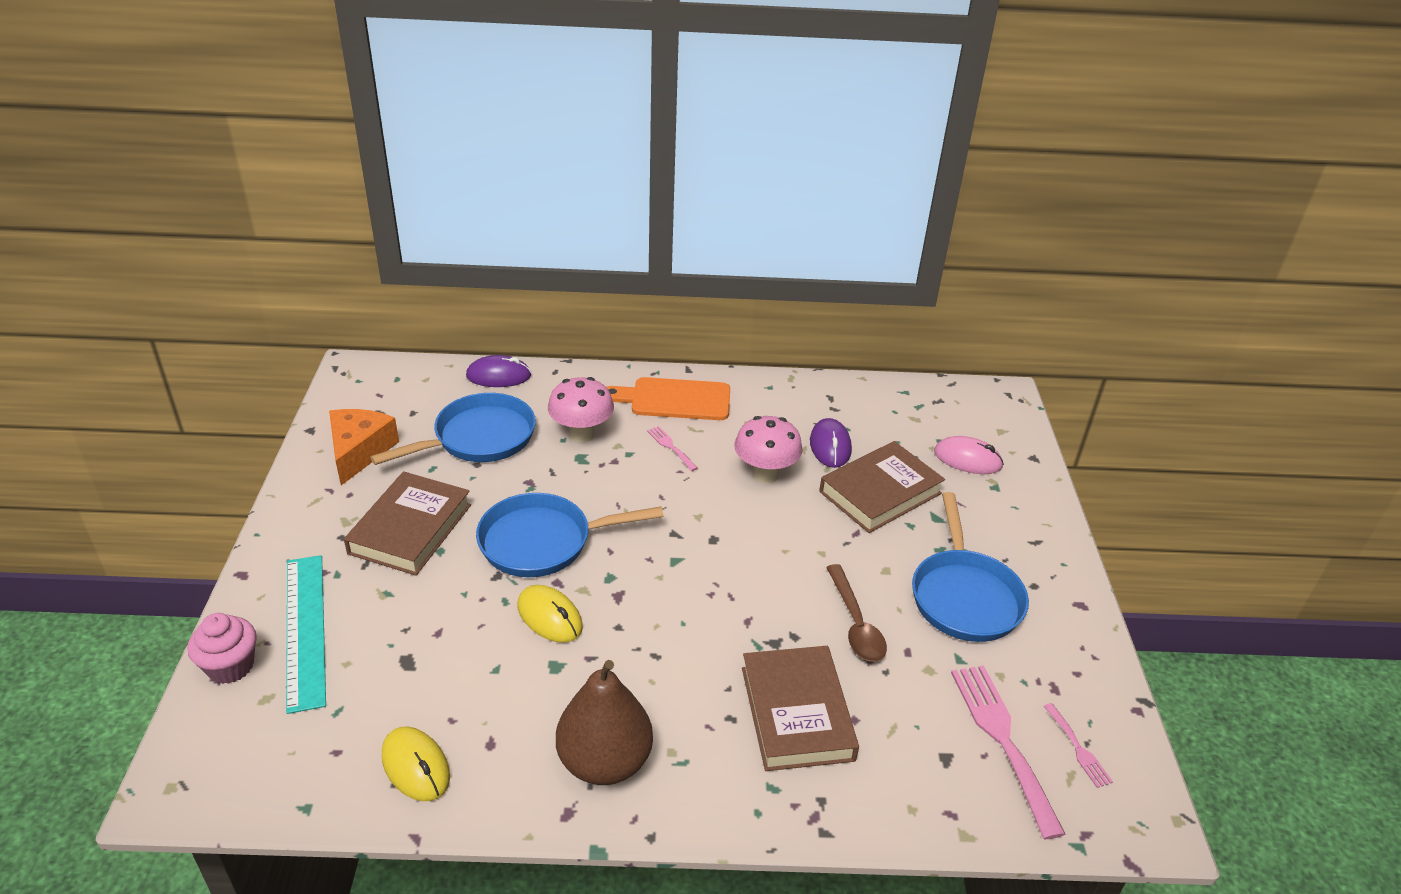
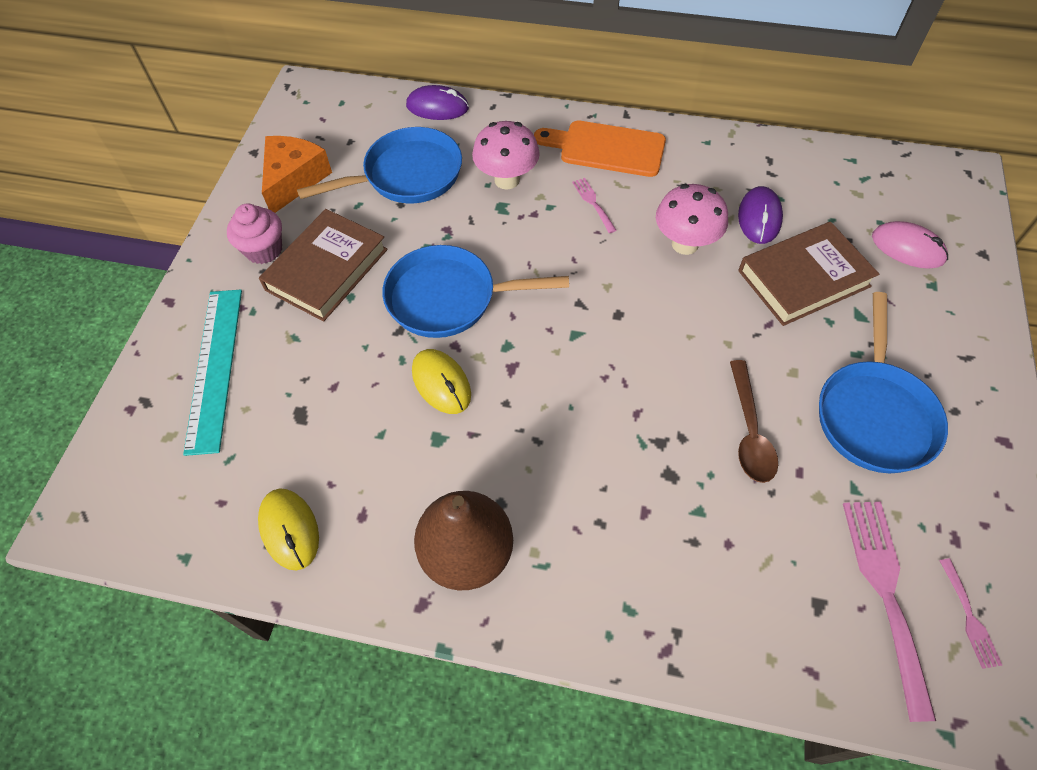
camera: 15 degrees right, 20 degrees up
(230, 666) = (143, 398): pink cupcake -> pink cupcake (264, 250)
(796, 713) = (669, 527): brown book -> none

